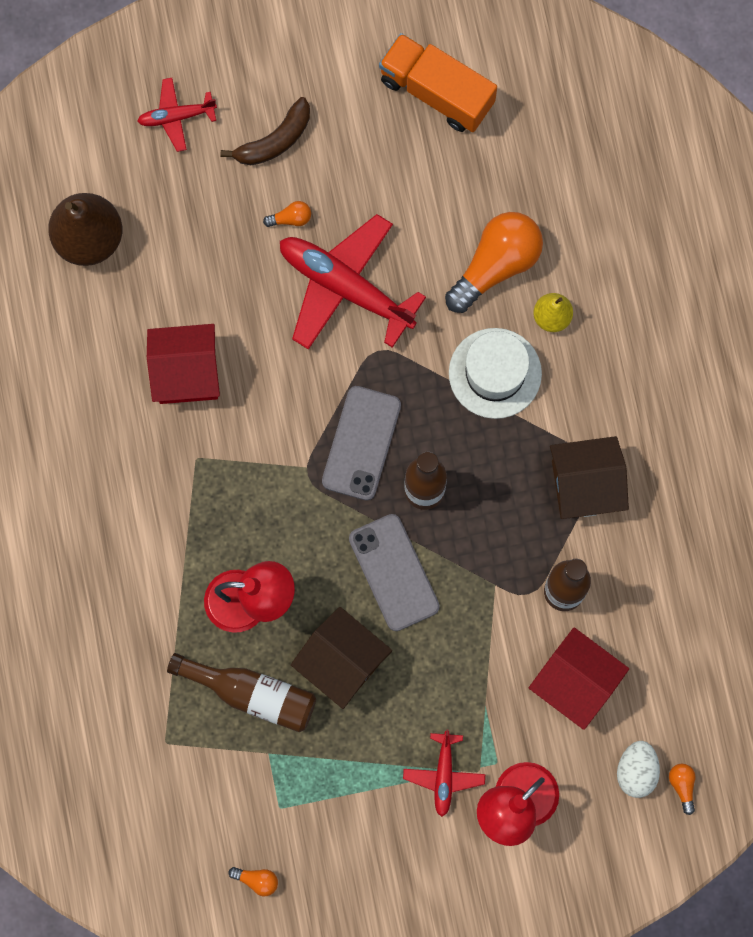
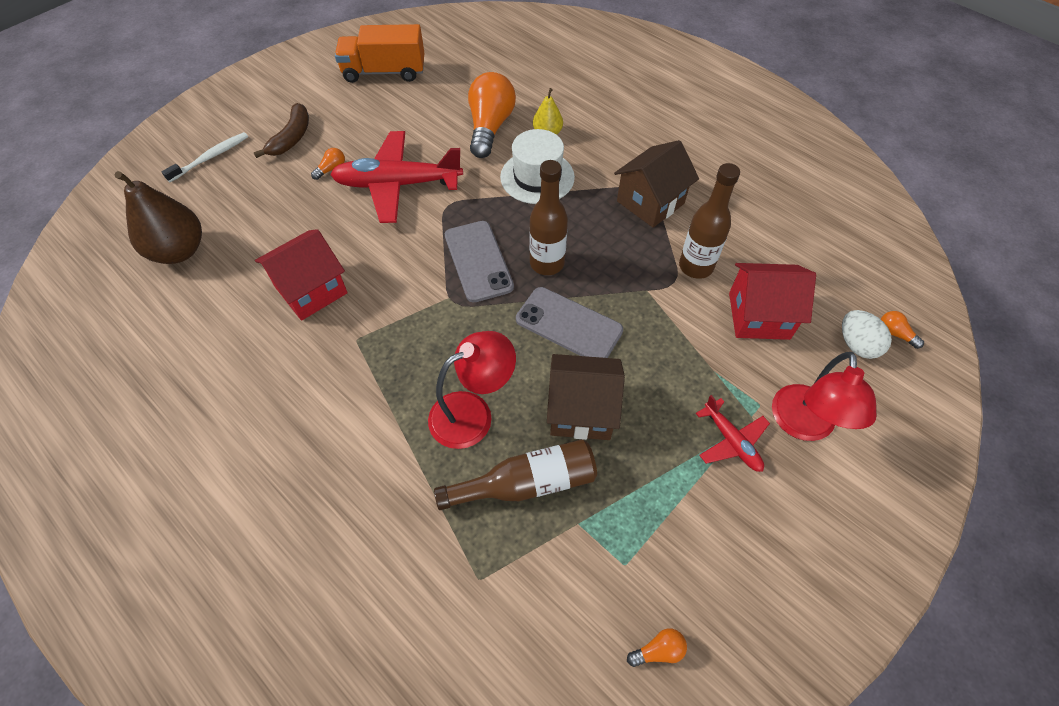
camera: 35 degrees left, 20 degrees down
(176, 117) = (210, 157): red plane -> white toothbrush

